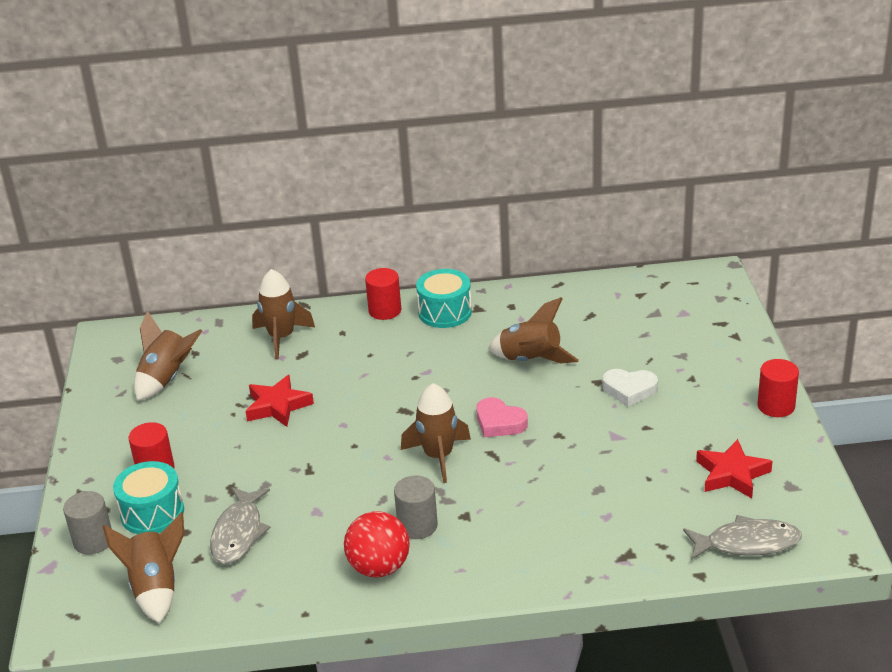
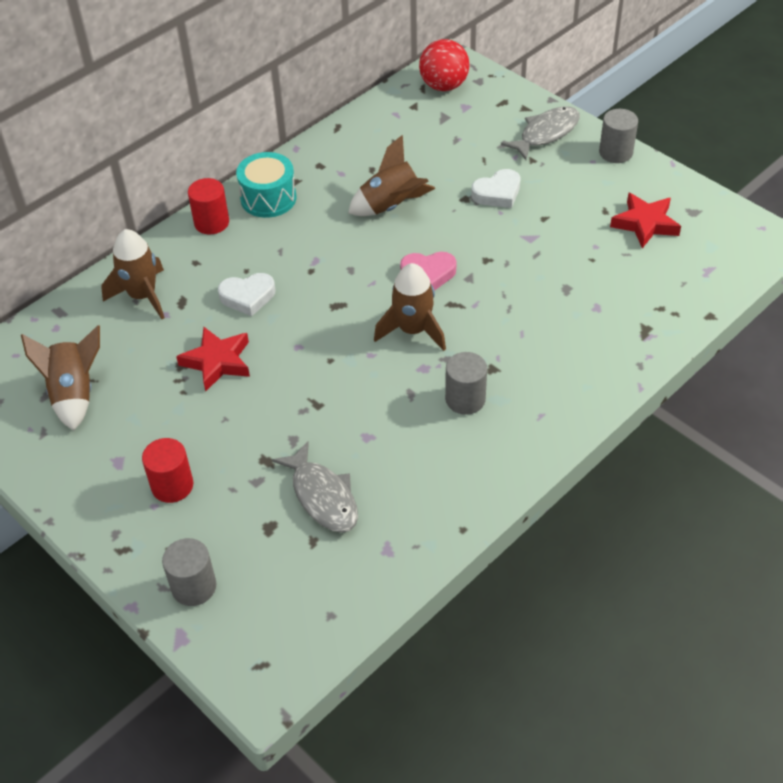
camera: 40 degrees left, 15 degrees up
(152, 513) = (219, 526): turquoise drum -> none
(156, 588) = (308, 591): brown rocket -> none
(349, 373) = (248, 297): none -> white heart
(379, 567) = (476, 453): red ball -> red ball (444, 86)
(747, 543) = (713, 272): grey fish -> grey fish (546, 133)
(776, 406) = (615, 152): red cylinder -> grey cylinder

